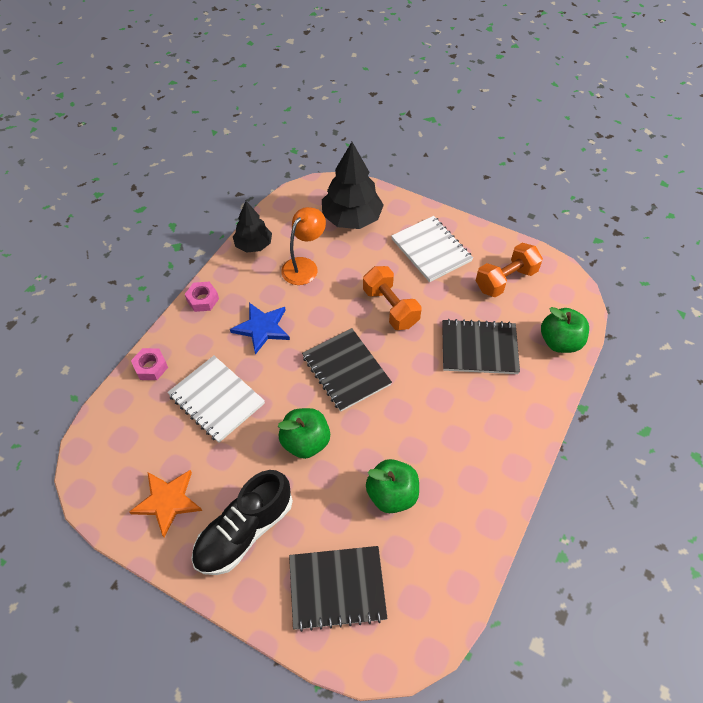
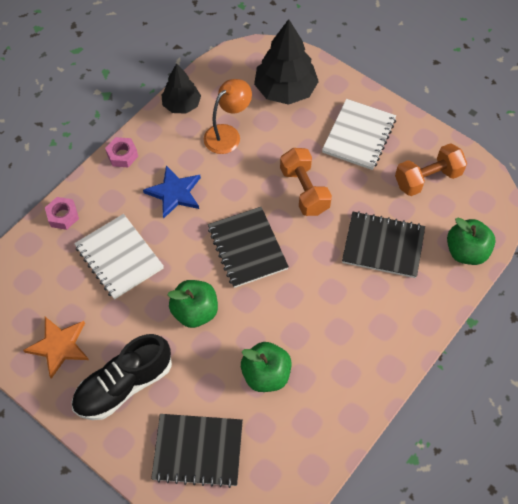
camera: 10 degrees right, 5 degrees up
(431, 250) = (359, 136): white notebook -> white notebook turned 45 degrees clockwise

